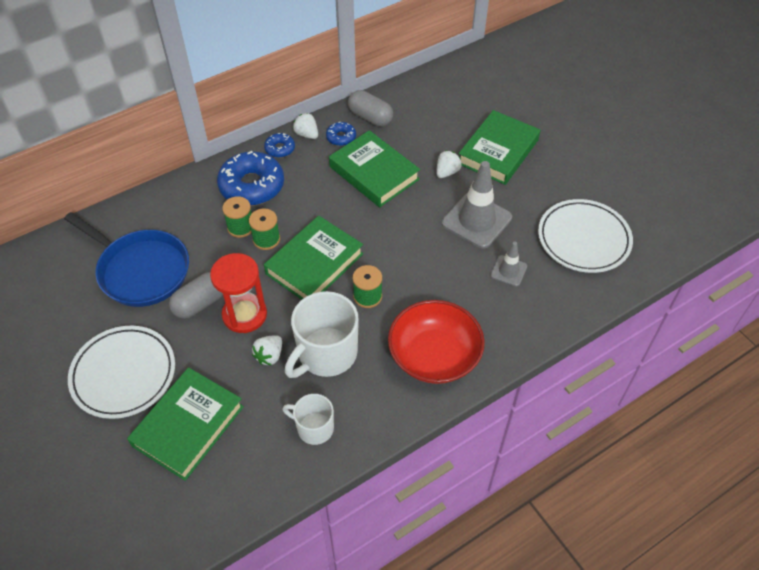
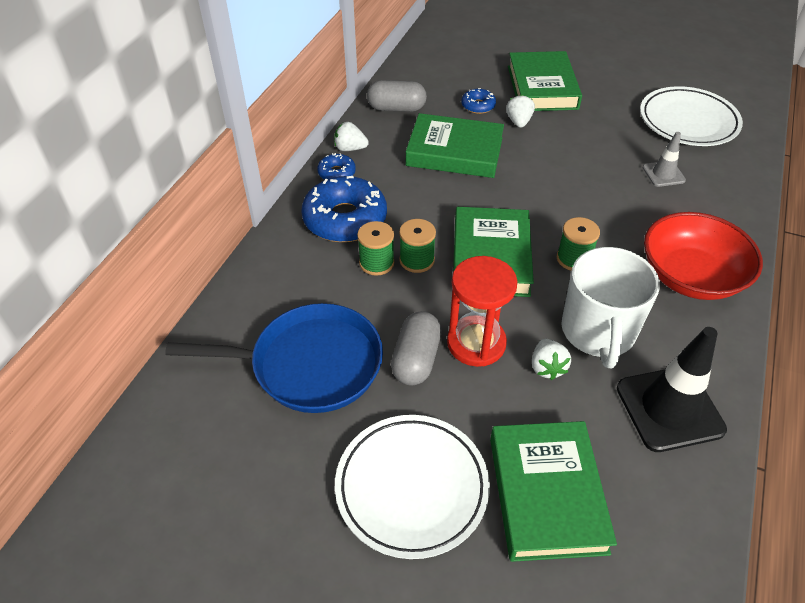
camera: 35 degrees left, 5 degrees down
(314, 428) = (669, 409): white mug -> black traffic cone
(341, 137) = (388, 136): blue donut -> blue donut (478, 106)
(476, 220) = (590, 148): grey traffic cone -> none

